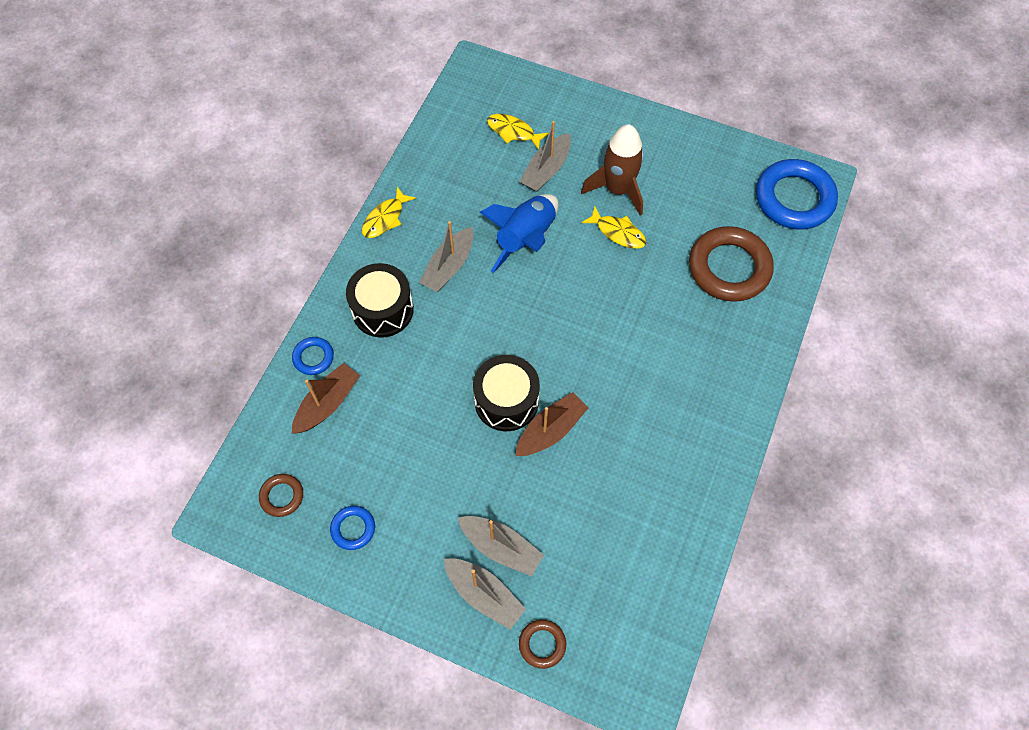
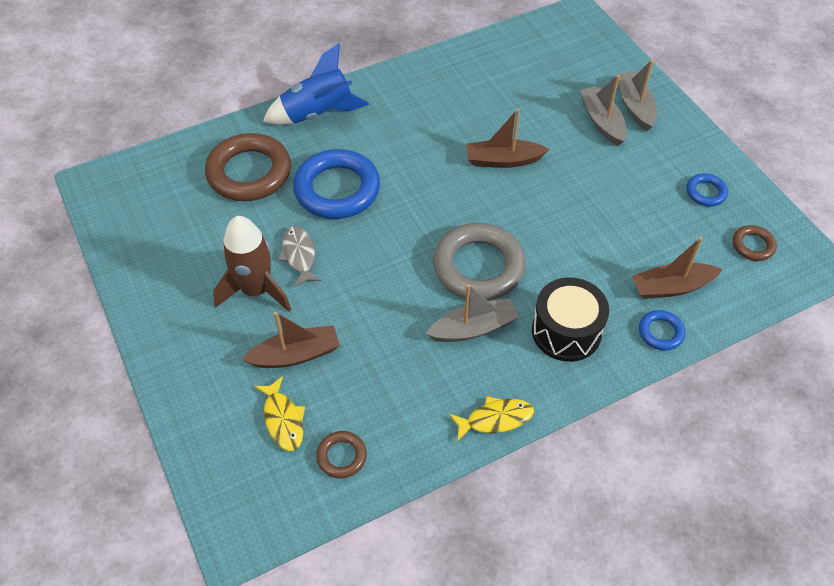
camera: 140 degrees left, 10 degrees down
(485, 315) = (478, 267): none -> grey ring
(506, 401) = (519, 197): black drum -> none
(526, 239) = (381, 305): blue rocket -> blue rocket (317, 113)
(542, 644) = (616, 66): brown ring -> brown ring (341, 456)
(546, 170) = (296, 355): grey boat -> brown boat
(618, 232) = (299, 255): yellow fish -> grey fish
(794, 198) = (133, 184): blue ring -> blue ring (337, 189)

